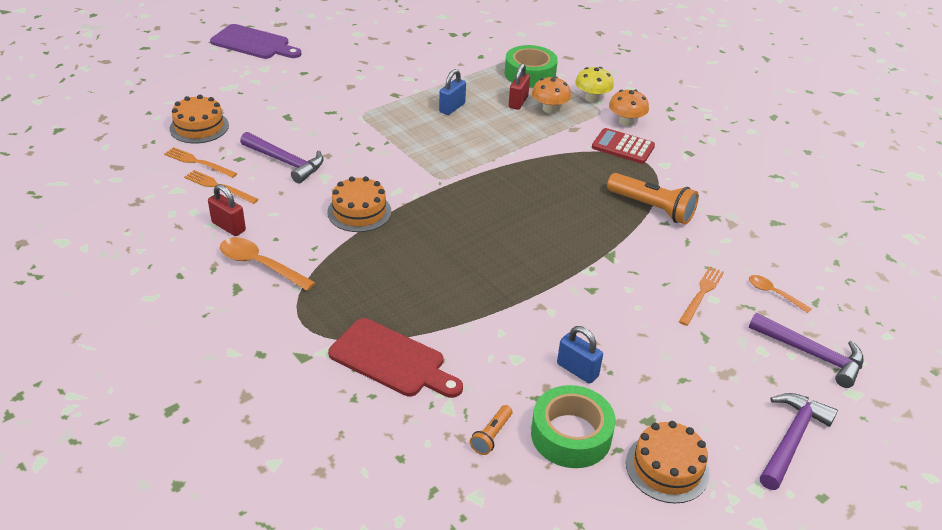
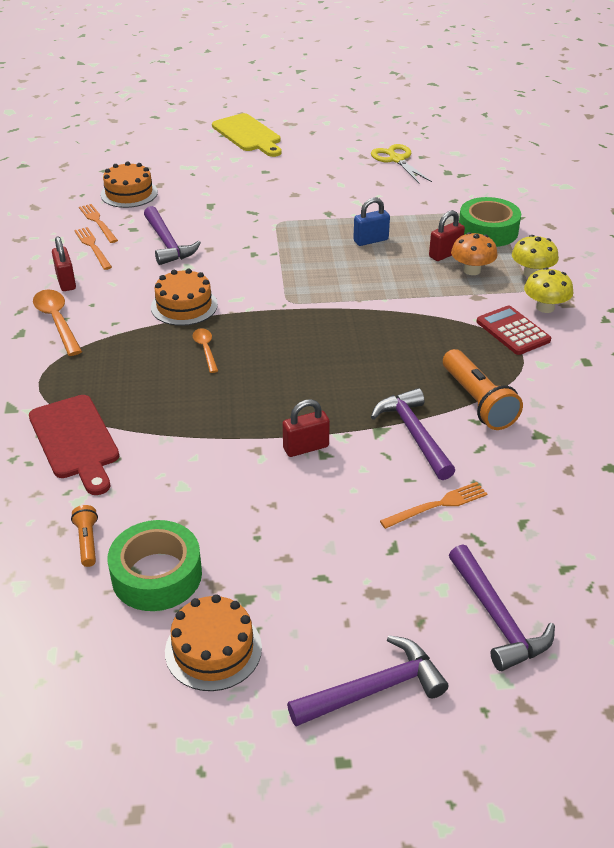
camera: 35 degrees right, 0 degrees up
(253, 43) = (248, 135): purple cutting board -> yellow cutting board
(402, 33) = (396, 159): none -> yellow scissors
(491, 436) = (87, 542): orange flashlight -> orange flashlight turned 105 degrees clockwise
(574, 290) = (306, 447): none -> red padlock
(577, 370) = (227, 521): blue padlock -> none
(626, 122) = (545, 307): orange mushroom -> yellow mushroom
(635, 249) = (414, 434): none -> purple hammer
(773, 293) = (523, 539): orange spoon -> orange spoon (205, 349)

